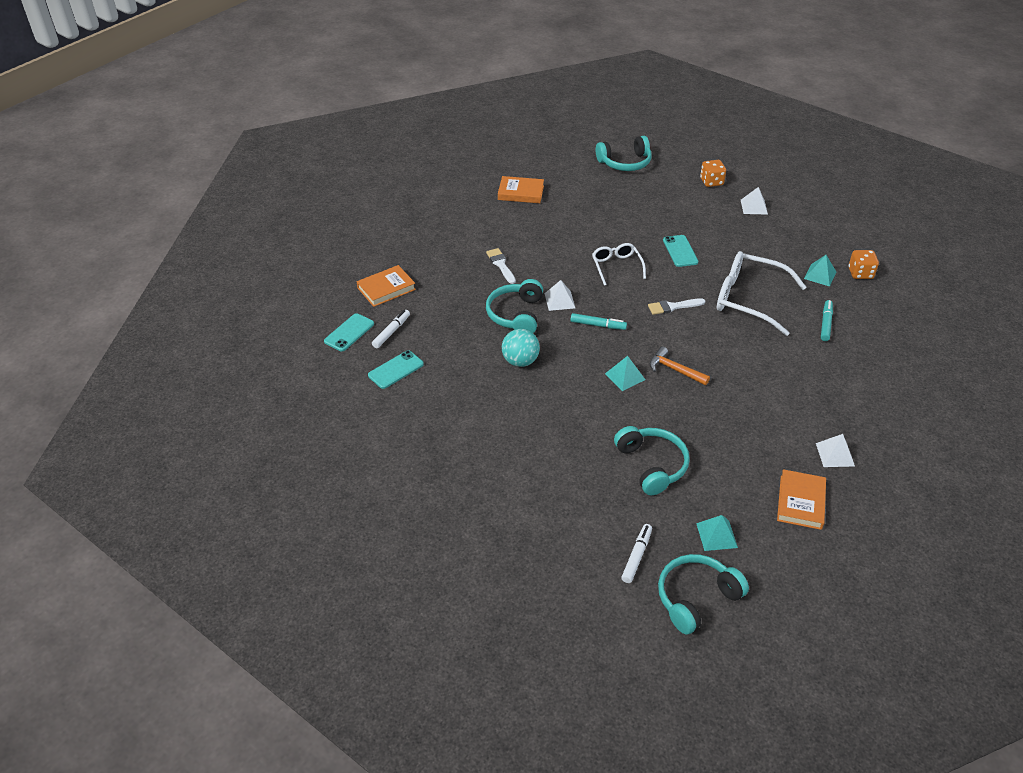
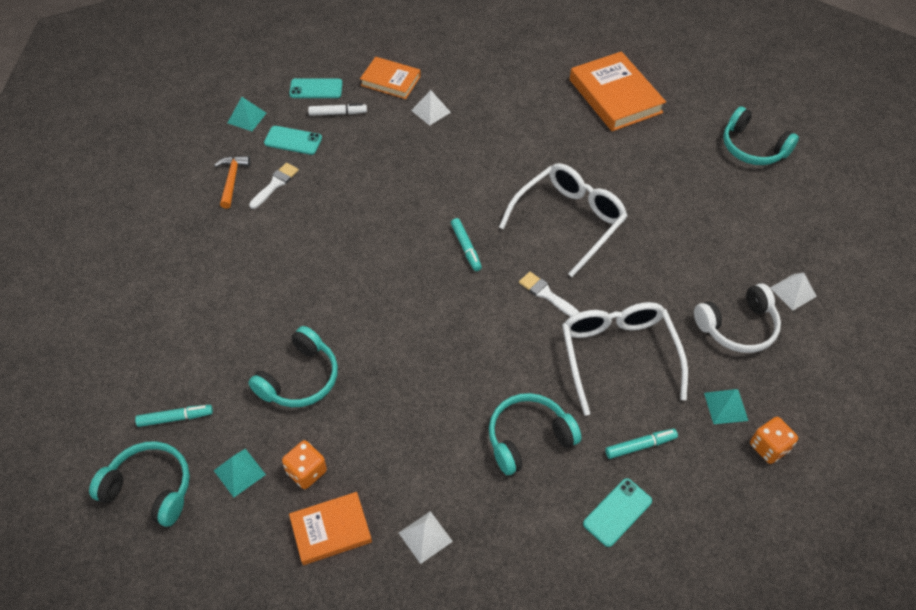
camera: 55 degrees right, 10 degrees up
(501, 264) = (492, 136): white brush -> white brush (275, 184)
(516, 315) = (430, 181): turquoise headphones -> turquoise headphones (528, 438)
(520, 361) = (368, 215): turquoise ball -> none
(521, 193) = (615, 96): orange book -> orange book, size x1.64
(559, 300) = (477, 202): white pyramid -> white pyramid (431, 111)
(616, 267) = (569, 221): white glasses -> white glasses, size x1.77
(625, 376) = (408, 302): turquoise pyramid -> turquoise pyramid (247, 118)
(636, 556) = (175, 418): white marker -> turquoise marker
(675, 370) = (449, 338): orange hammer -> orange hammer (232, 180)
(680, 251) = (644, 260): turquoise phone -> turquoise phone (617, 512)
(711, 182) = (799, 234): orange dice -> orange dice (306, 471)
(764, 241) = (737, 327): none -> white headphones

